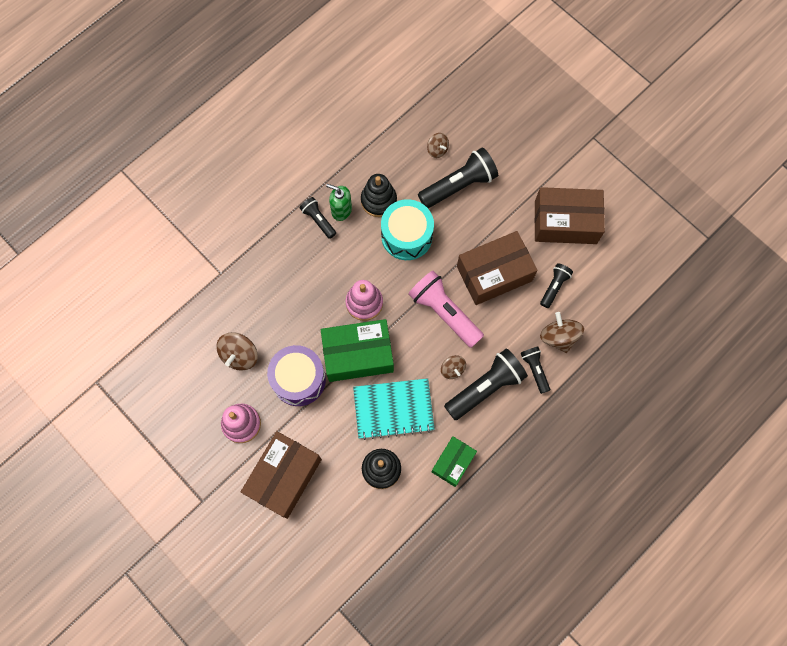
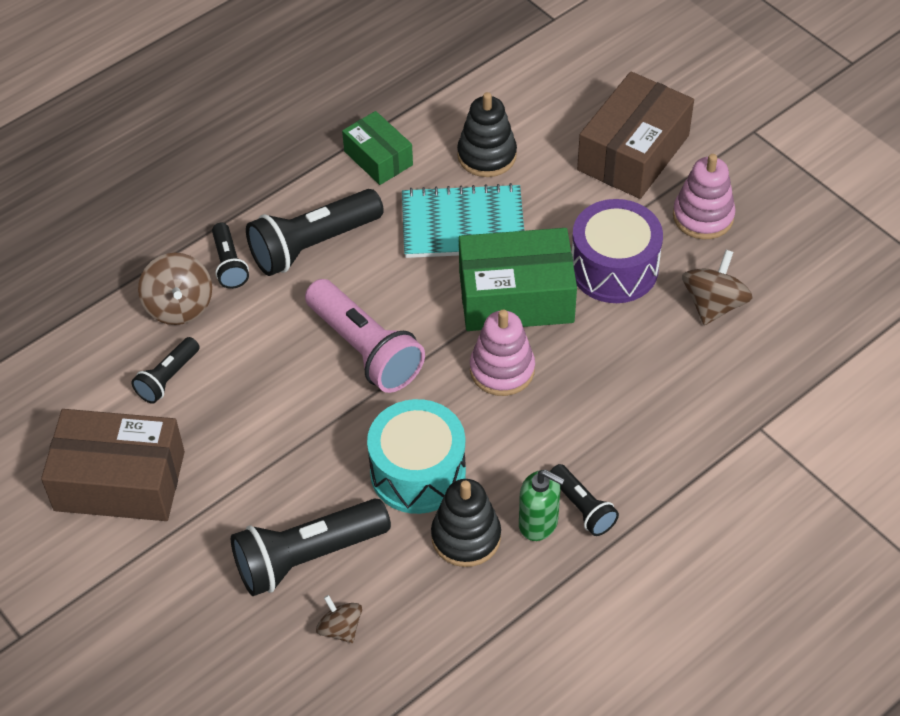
camera: 175 degrees left, 20 degrees down
(452, 369) = (362, 270): brown spinning top -> none
(453, 462) = (378, 158): green box -> green box turned 75 degrees counterclockwise
(494, 274) = (268, 403): brown box -> none

